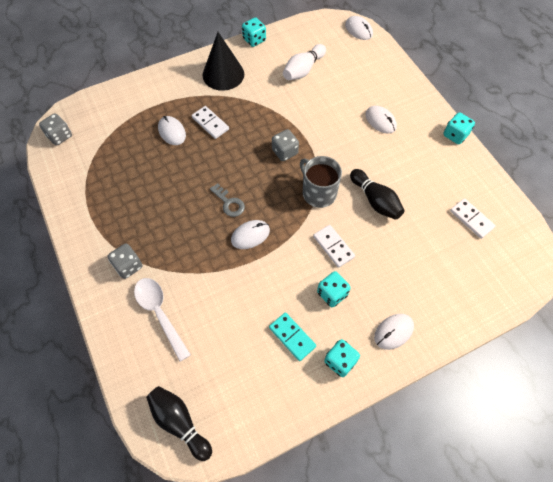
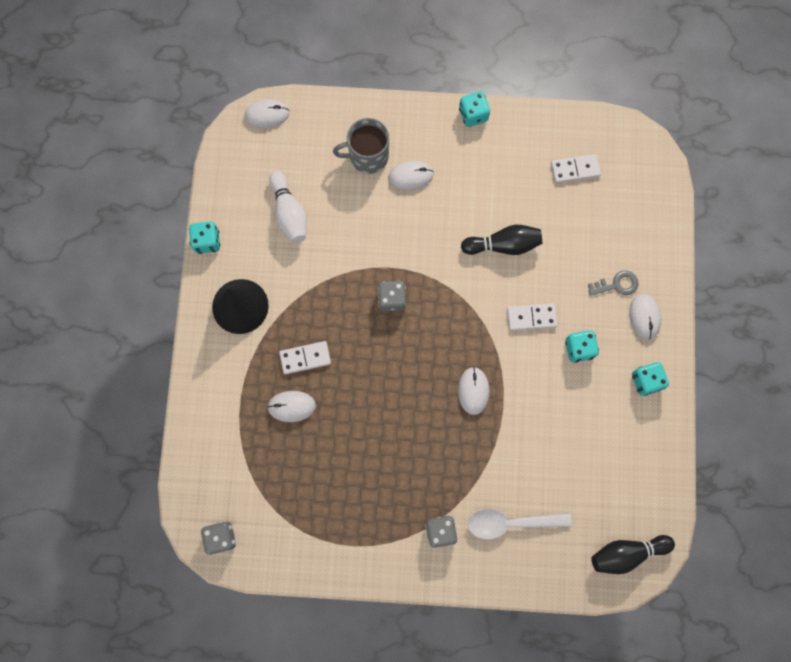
camera: 60 degrees left, 15 degrees up
(229, 203) = (423, 392): grey key -> grey key (617, 284)
(292, 337) = (601, 410): turquoise domino -> none
(318, 193) = (462, 295): grey mug -> grey mug (367, 156)

